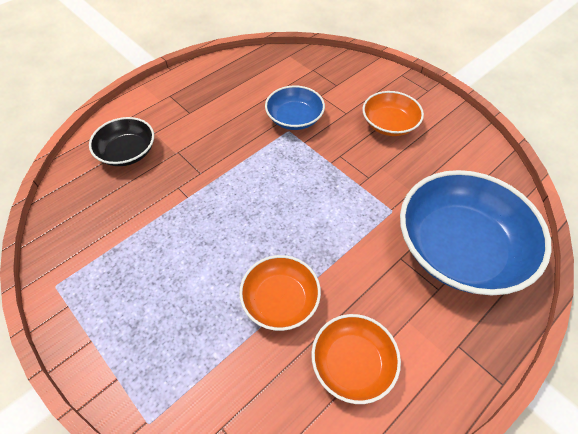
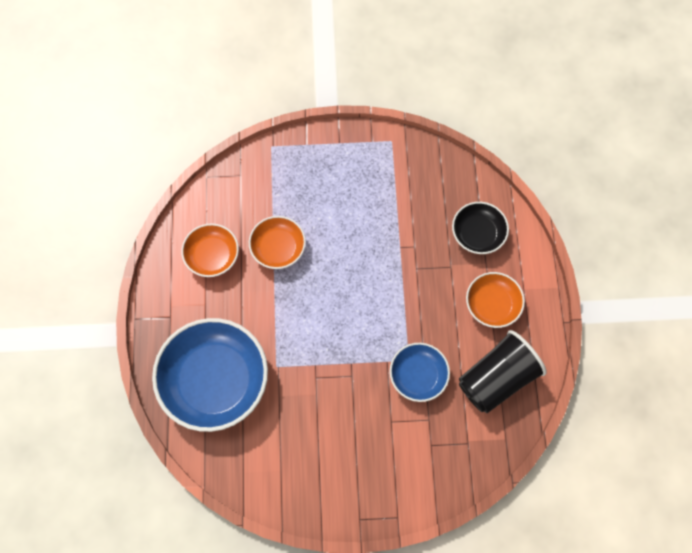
camera: 130 degrees right, 15 degrees up
(250, 79) = (496, 378): none -> black cup
(389, 124) = (350, 444): orange bowl -> orange bowl (492, 304)

